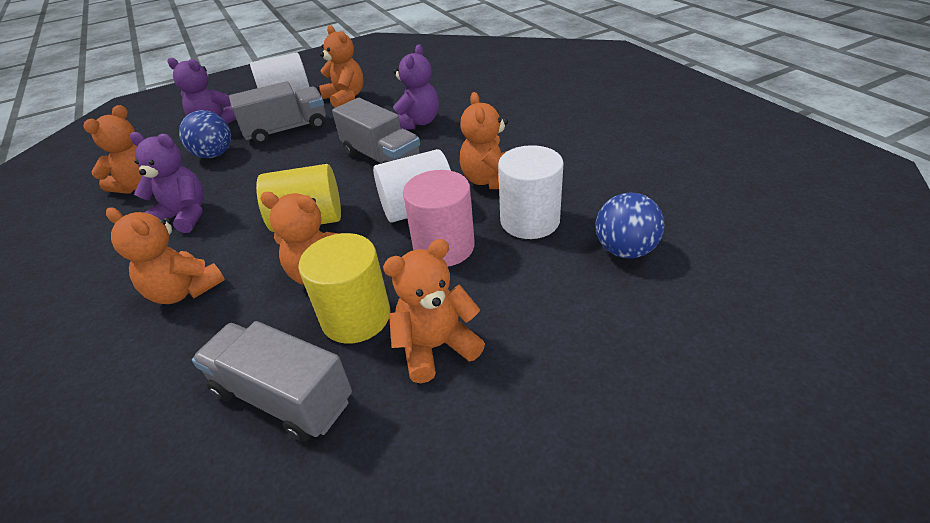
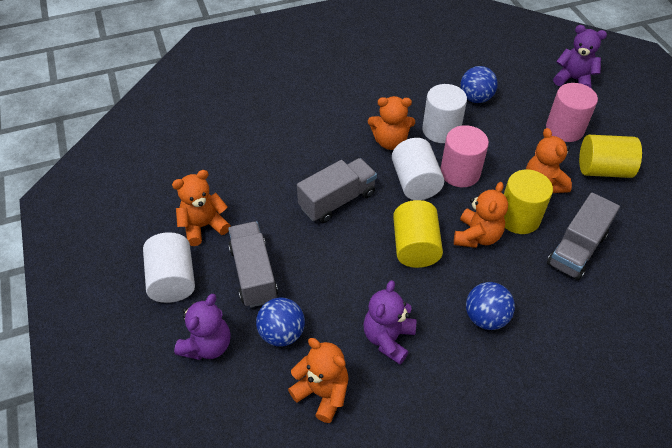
camera: 85 degrees left, 10 degrees up
(184, 290) = (485, 317): orange teddy bear -> blue ball
(417, 123) = (285, 174): purple teddy bear -> purple teddy bear (573, 79)
(492, 450) = (603, 170): none -> yellow cylinder
(598, 380) = (564, 129): none -> pink cylinder

